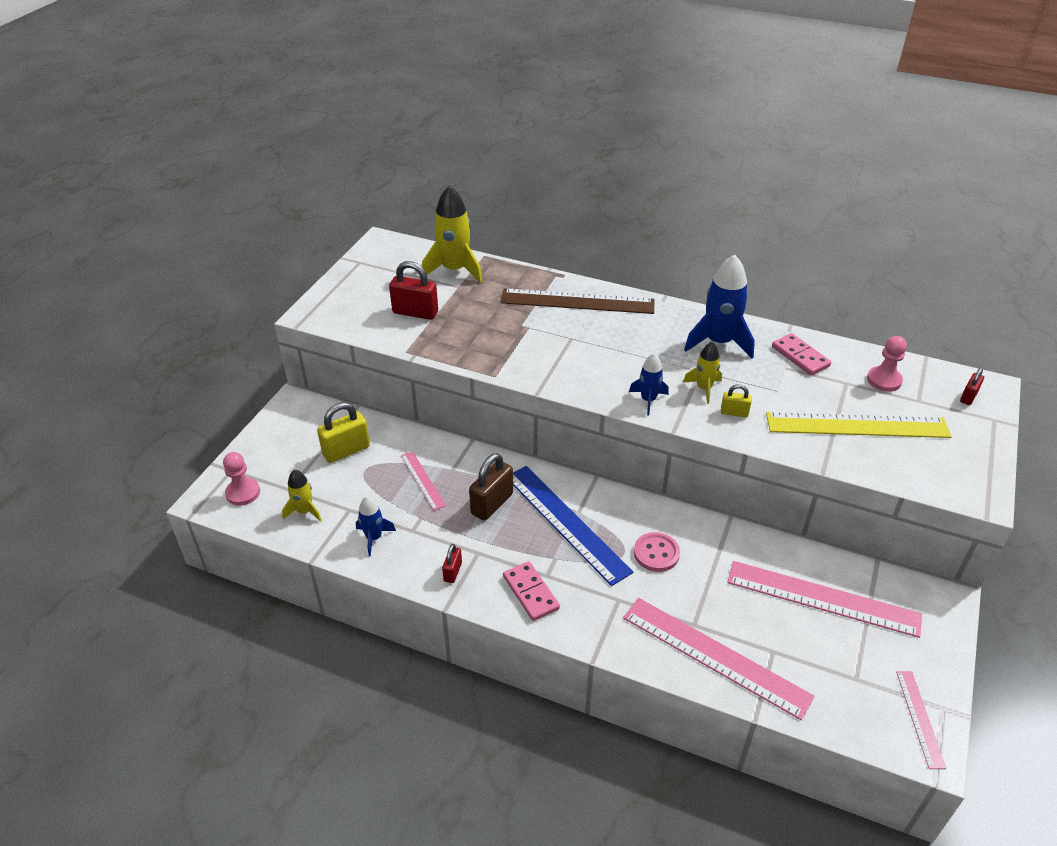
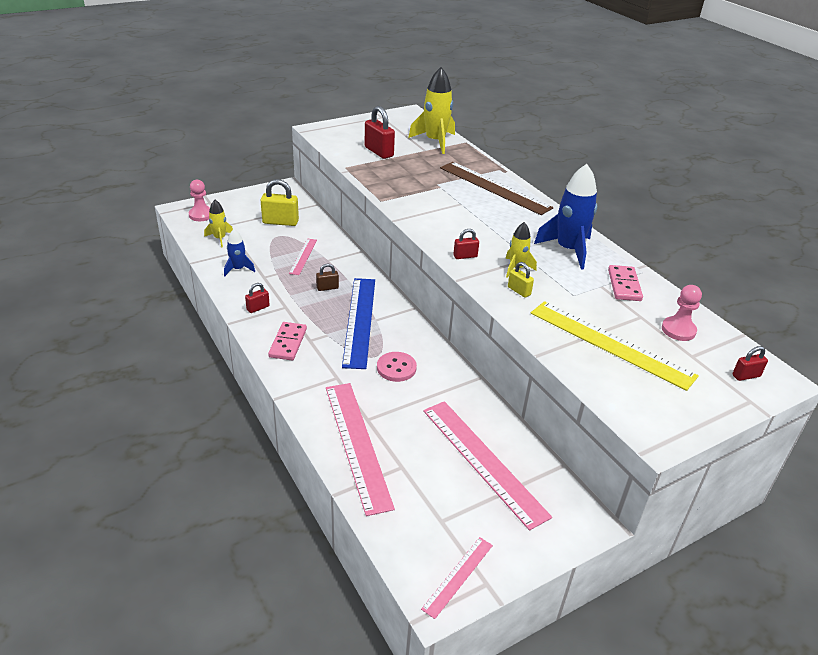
camera: 35 degrees right, 5 degrees down
(492, 504) = (327, 288): brown padlock -> brown padlock, size x0.55
(648, 400) = (465, 256): blue rocket -> red padlock

